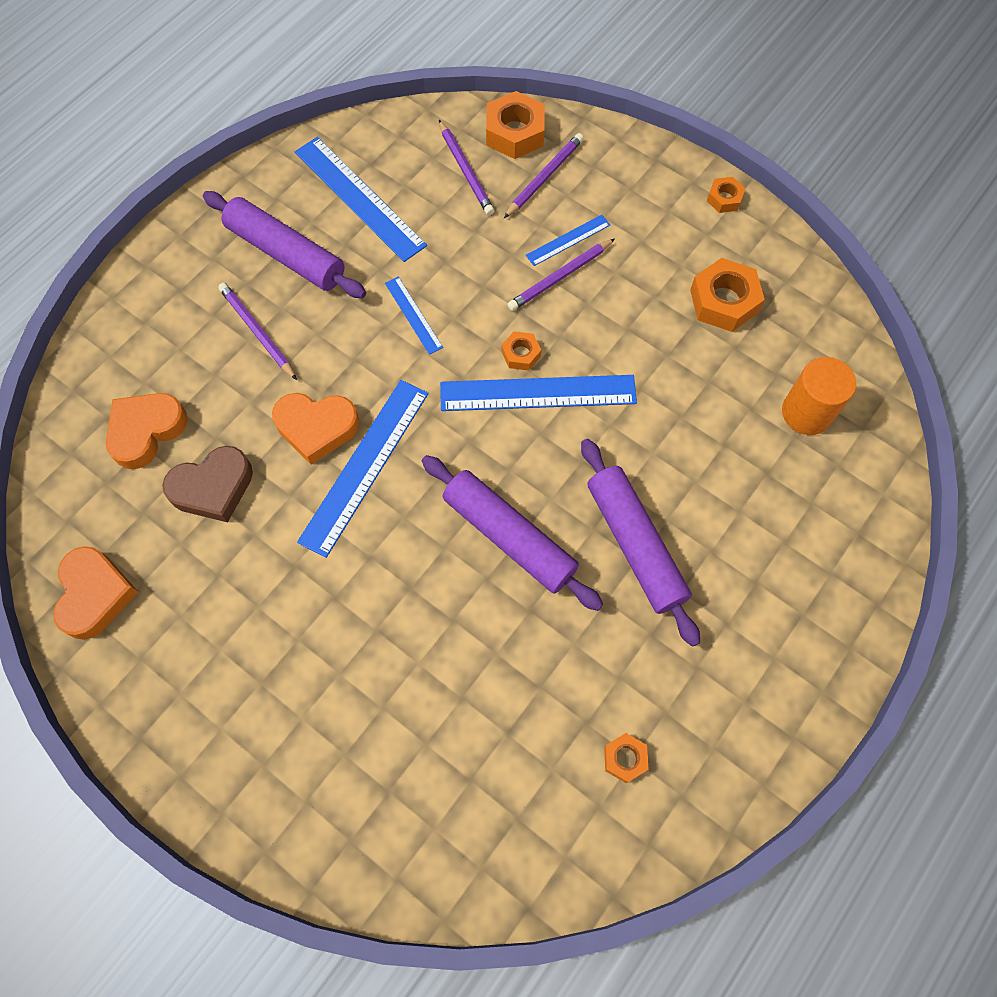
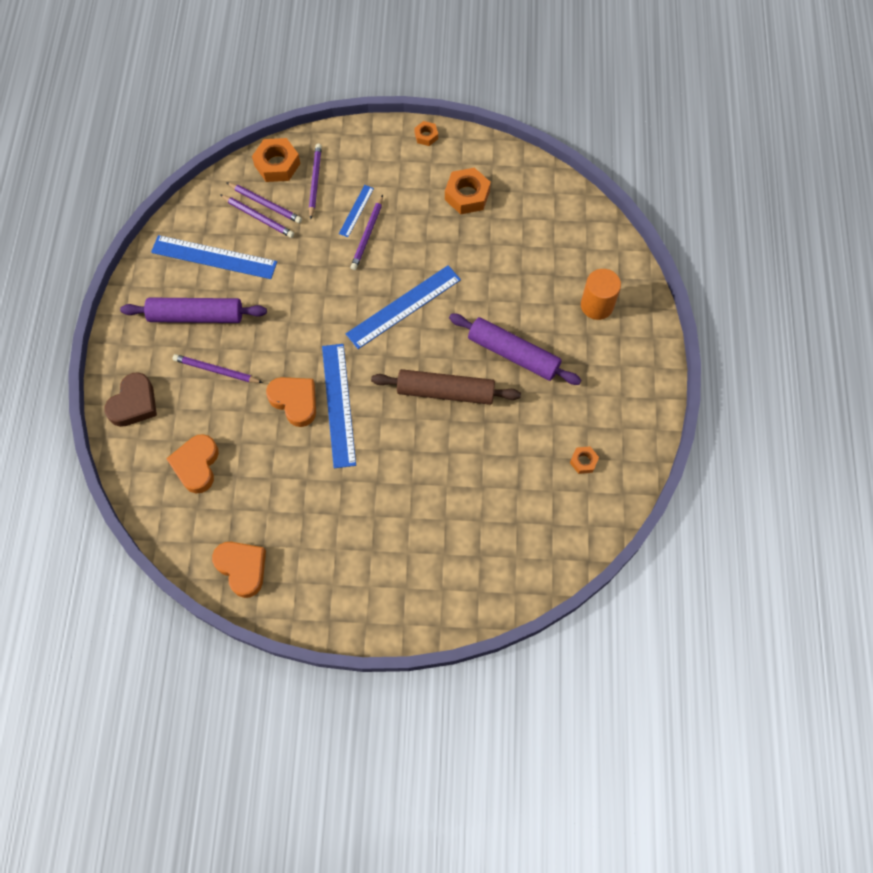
camera: 35 degrees left, 0 degrees up
(213, 487) = (262, 470): brown heart -> brown heart (134, 403)
(316, 428) = (295, 401): orange heart -> orange heart turned 105 degrees counterclockwise
(413, 315) = (300, 306): blue ruler -> none
(445, 181) = (258, 217): none -> purple pencil
(509, 536) = (445, 392): purple rolling pin -> brown rolling pin
(521, 354) = (378, 291): orange nut -> none
(806, 413) = (552, 230): orange cylinder -> orange cylinder (597, 305)

